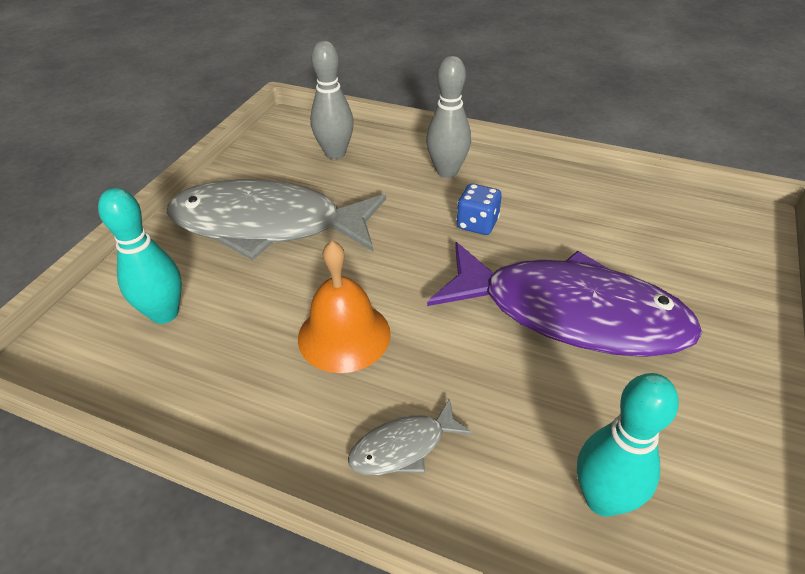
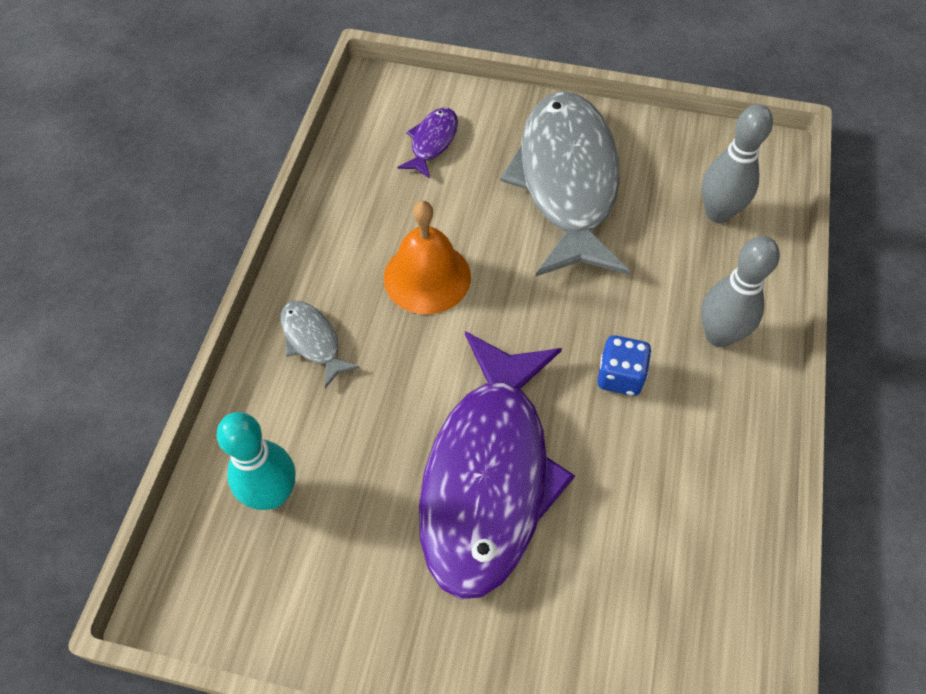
camera: 80 degrees right, 15 degrees up
(164, 313) = (432, 142): turquoise bowling pin -> purple fish

